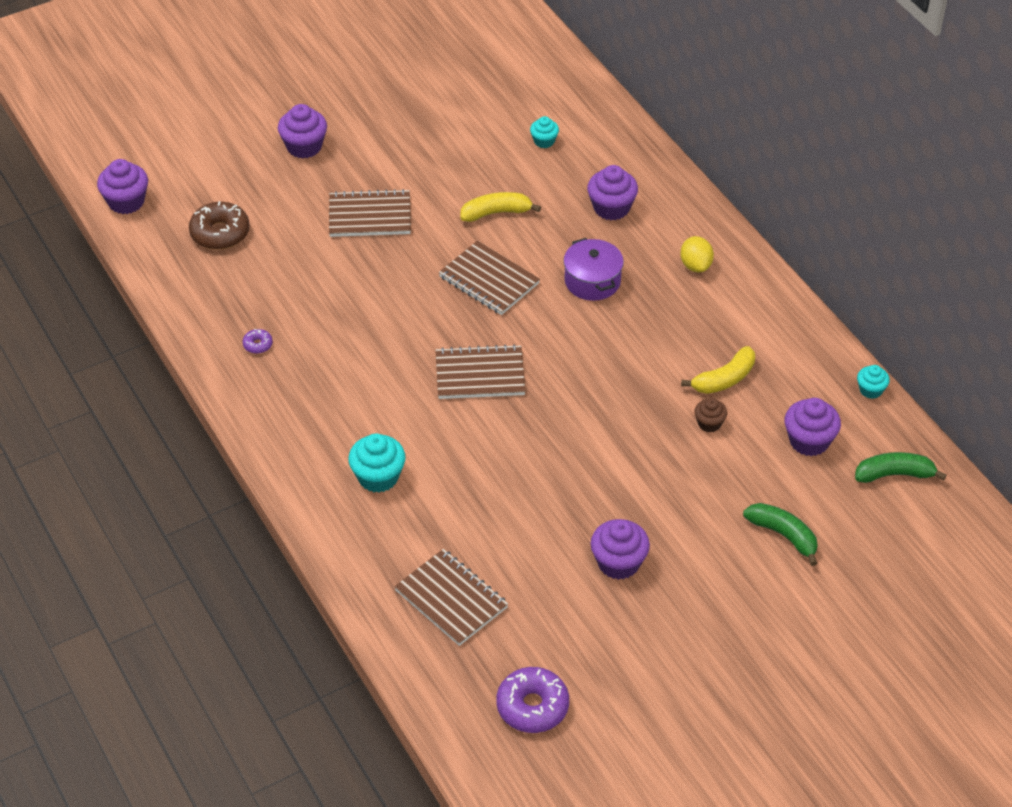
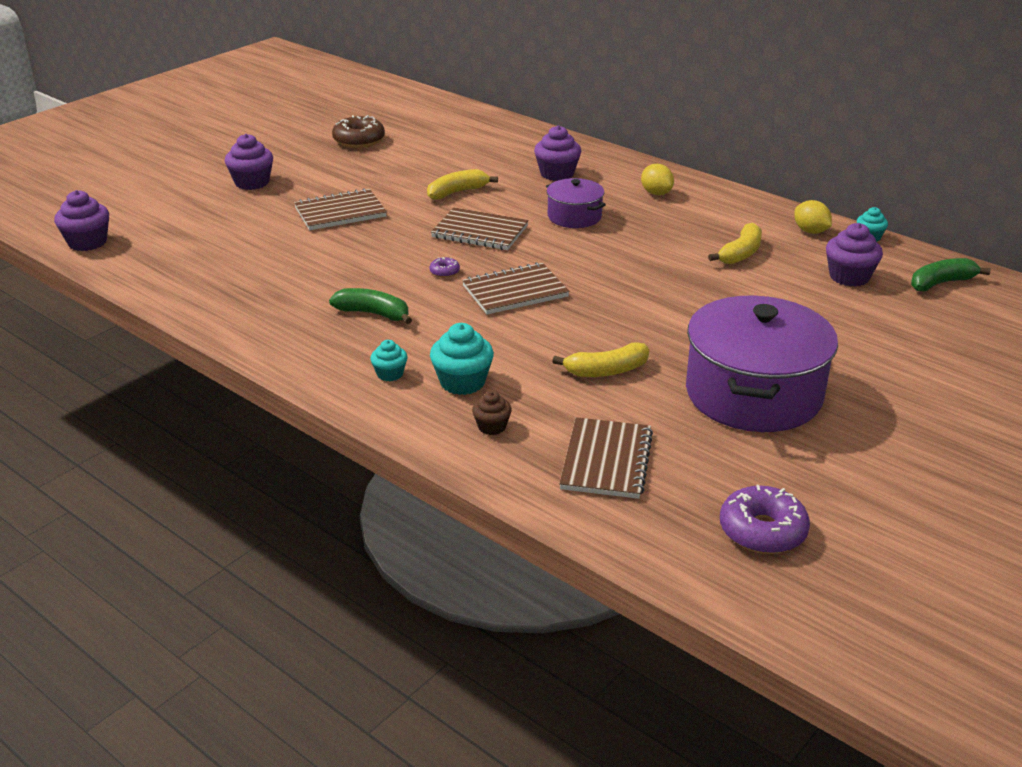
camera: 20 degrees left, 15 degrees down
(220, 233) = (196, 246): brown donut -> brown donut (359, 140)
(258, 345) = (276, 312): purple donut -> purple donut (444, 272)
(451, 599) = (606, 460): brown notebook -> brown notebook turned 75 degrees clockwise
(507, 499) = (606, 371): none -> yellow banana
(544, 141) = (470, 148): turquoise cupcake -> turquoise cupcake (390, 374)
(618, 563) = (753, 394): purple cupcake -> purple pot
(709, 423) = (752, 283): brown cupcake -> brown cupcake (492, 427)
(784, 535) = (887, 341): green banana -> green banana (374, 314)
(816, 365) = (810, 231): none -> yellow lemon

